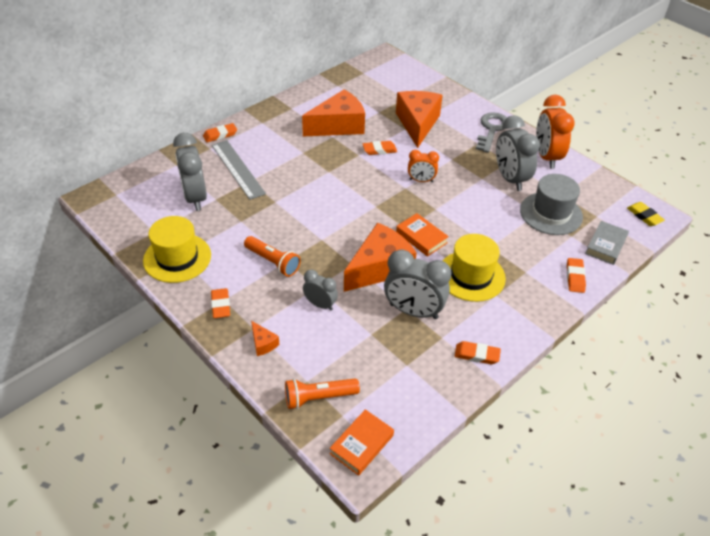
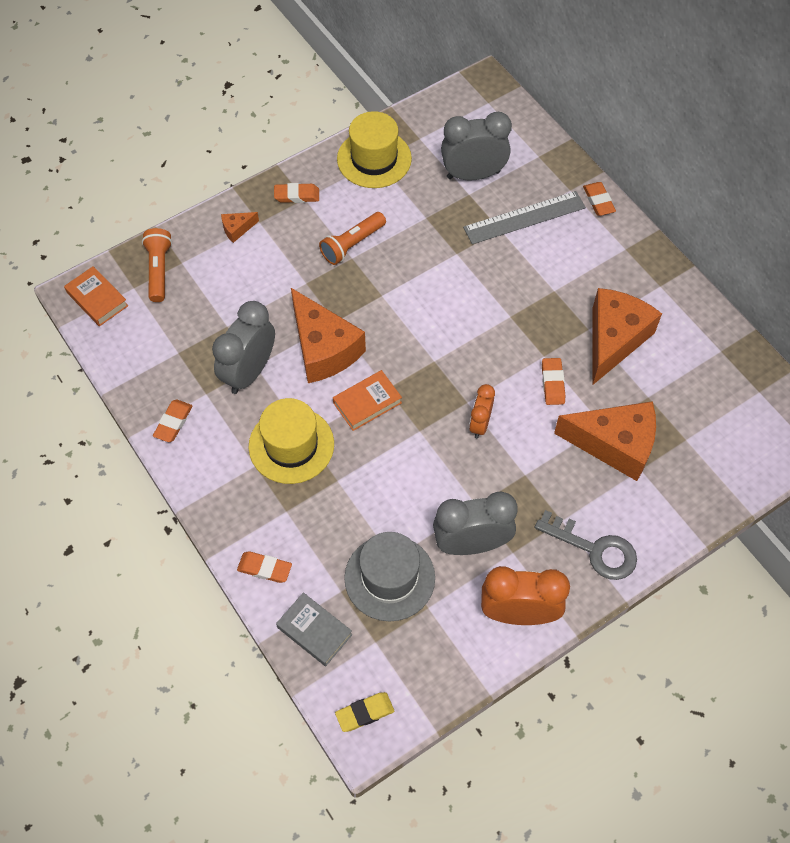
camera: 100 degrees right, 15 degrees up
(320, 304) = (279, 283): grey clock -> none
(338, 126) = (614, 339): orange cheese -> orange cheese turned 135 degrees counterclockwise

